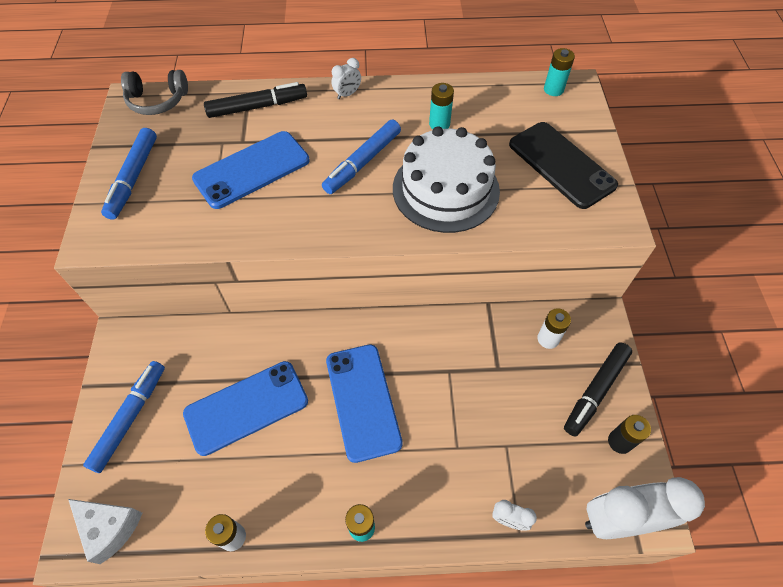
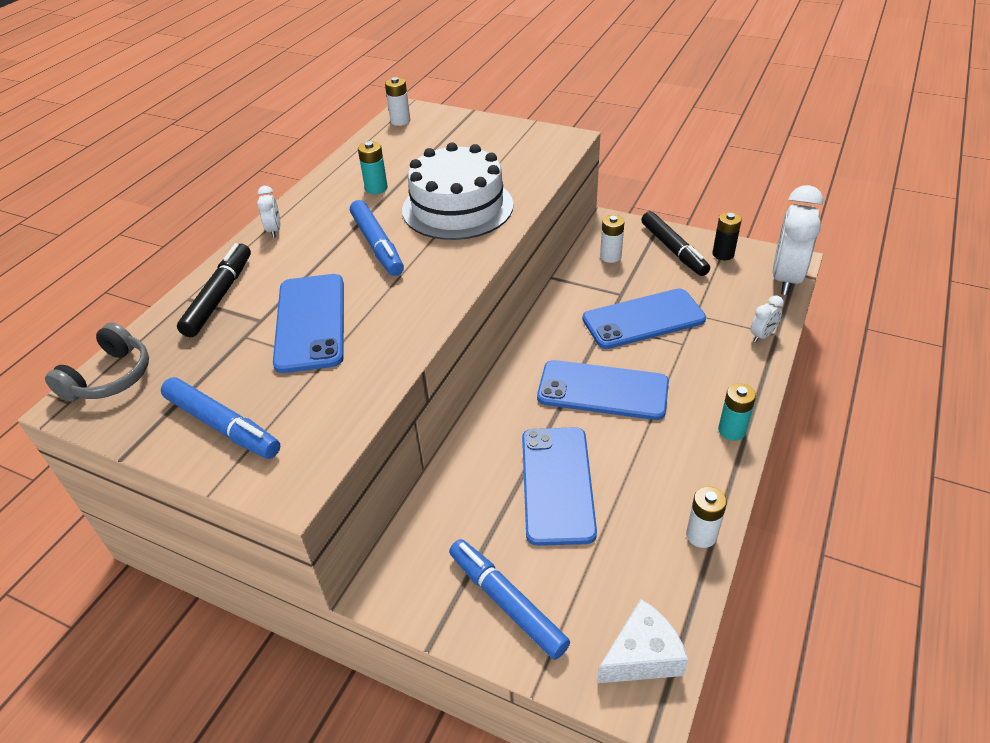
camera: 60 degrees left, 15 degrees down
(472, 401) = (643, 319): none -> blue phone
(553, 89) = (400, 121): turquoise battery -> white battery
(561, 165) = (486, 144): black phone -> none

